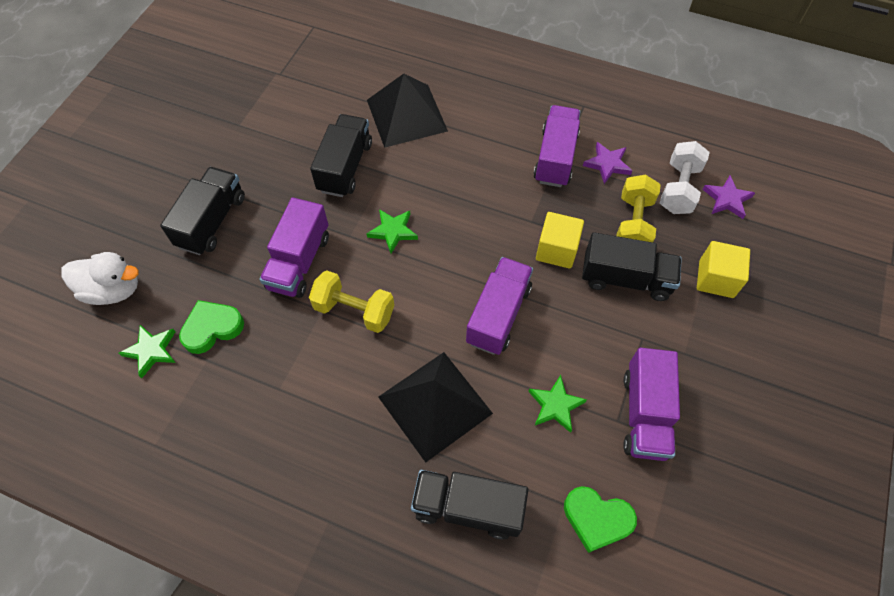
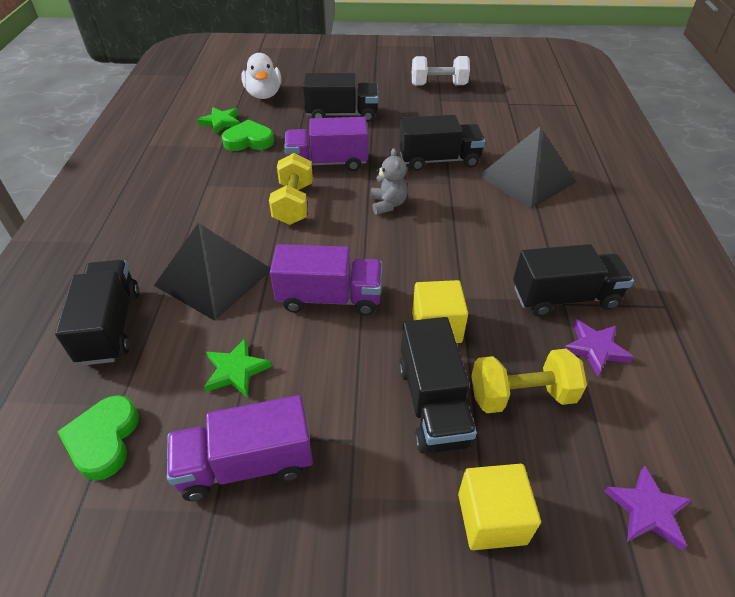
camera: 70 degrees right, 15 degrees down
(212, 328) = (249, 141): green heart -> green heart turned 45 degrees counterclockwise
(393, 231) = (388, 204): green star -> grey teddy bear
(555, 158) = (564, 297): purple truck -> black truck
(678, 189) = (617, 438): white dumbbell -> white dumbbell (438, 85)

